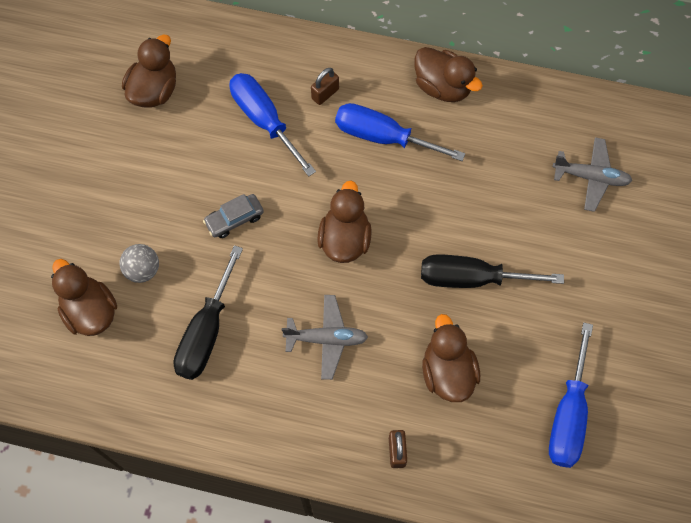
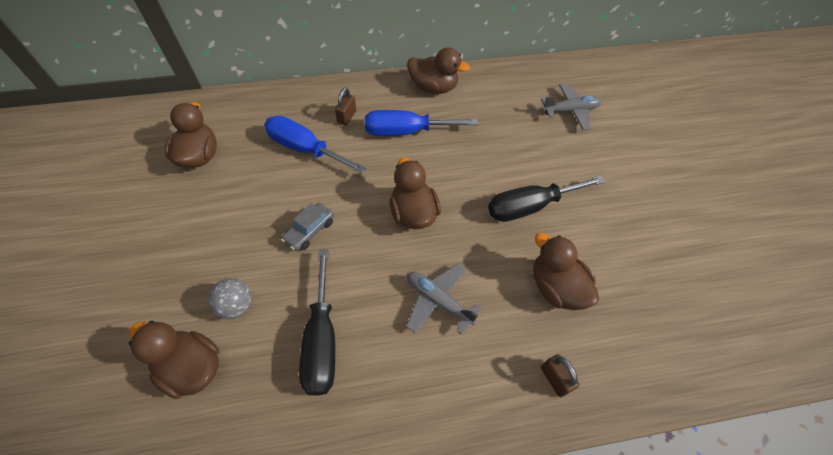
camera: 25 degrees left, 10 degrees down
(326, 339) = (438, 301): grey plane -> grey plane turned 120 degrees counterclockwise
(568, 415) = (670, 283): blue screwdriver -> none

